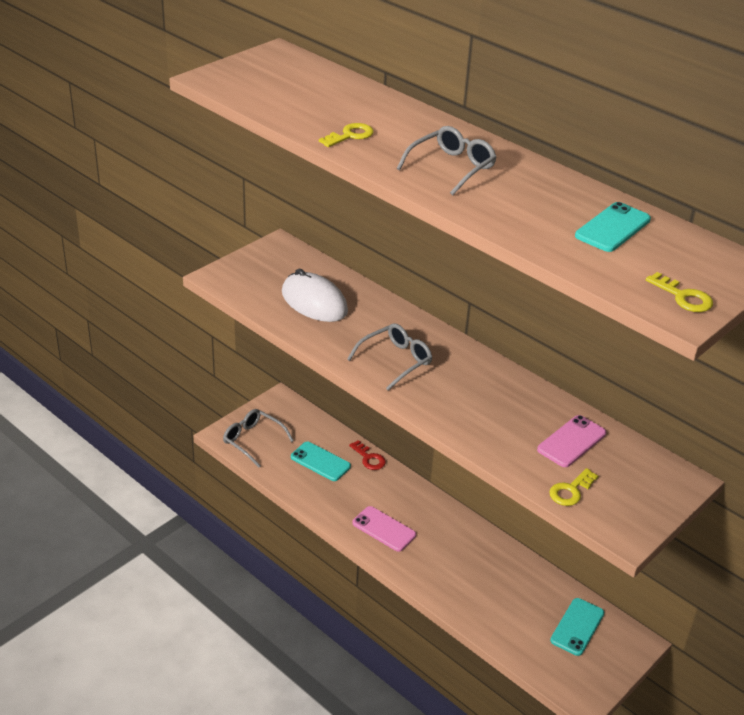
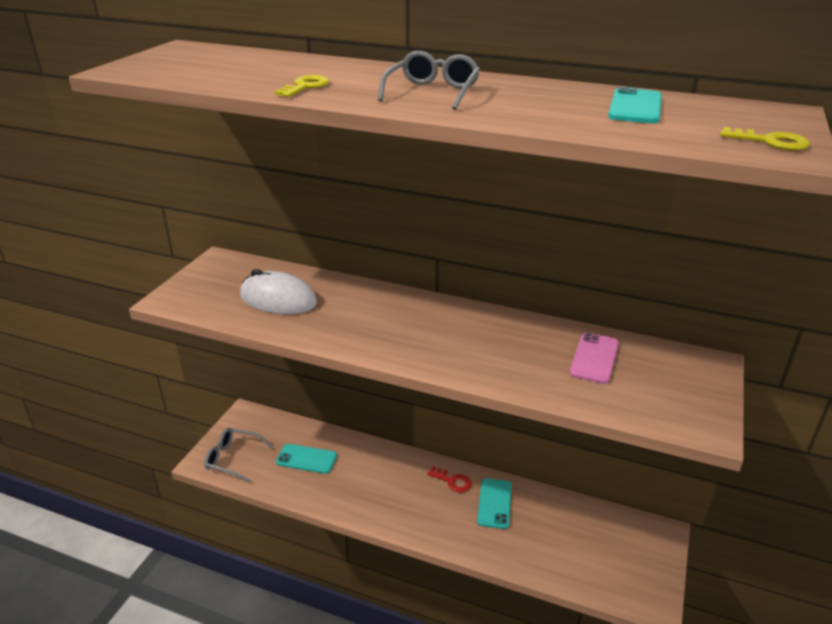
camera: 20 degrees left, 5 degrees down
(369, 458) = (350, 442): red key -> red key (452, 481)
(384, 529) = (394, 503): pink phone -> none
(396, 361) = (387, 331): grey glasses -> none
(571, 491) = (628, 404): yellow key -> none
(577, 627) = (608, 536): turquoise phone -> turquoise phone (494, 503)

